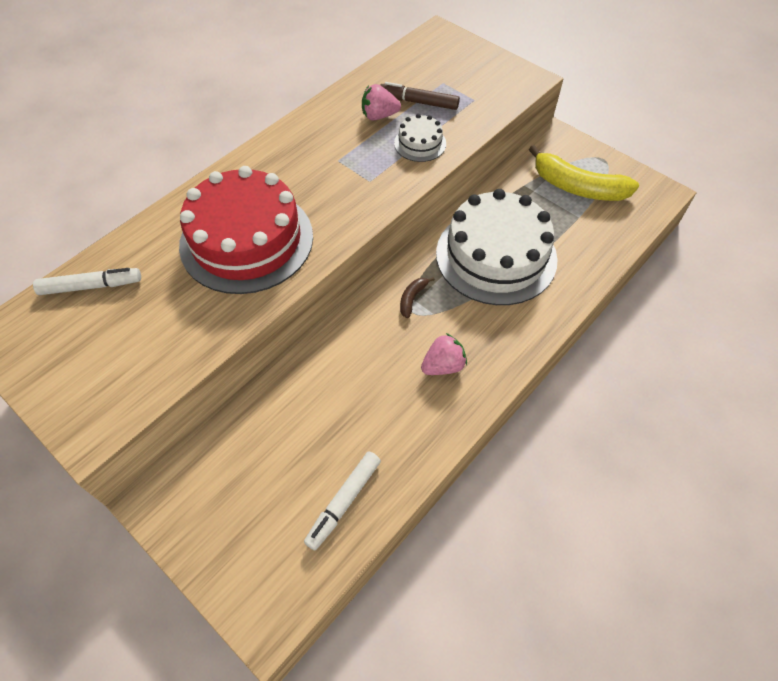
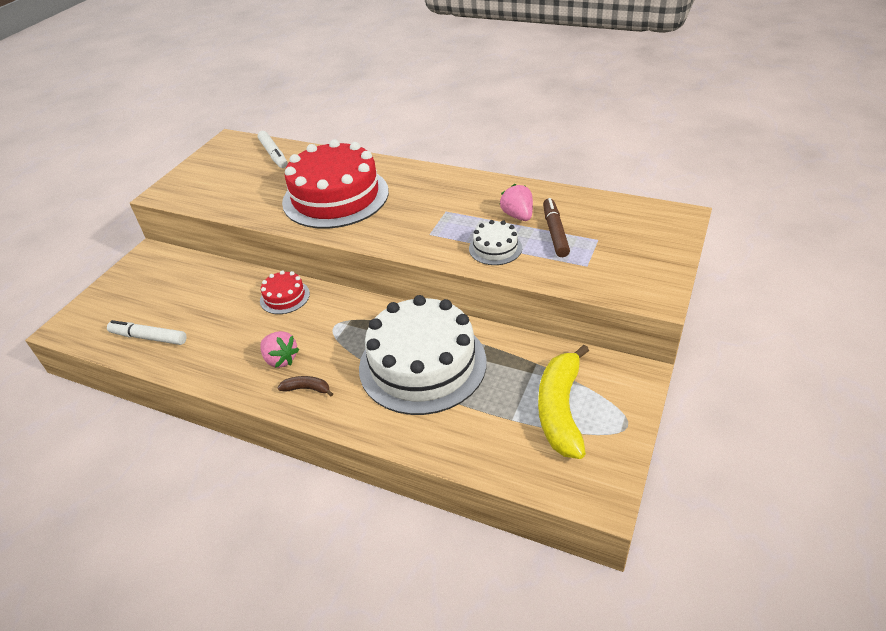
camera: 75 degrees right, 15 degrees down
(342, 348) = (285, 297): none -> red cake
(412, 298) = (348, 321): brown banana -> brown banana (307, 389)

